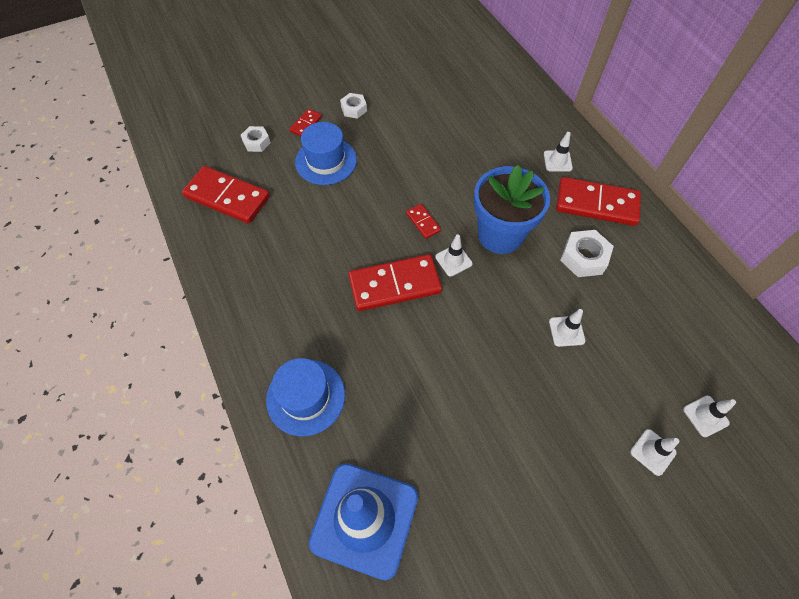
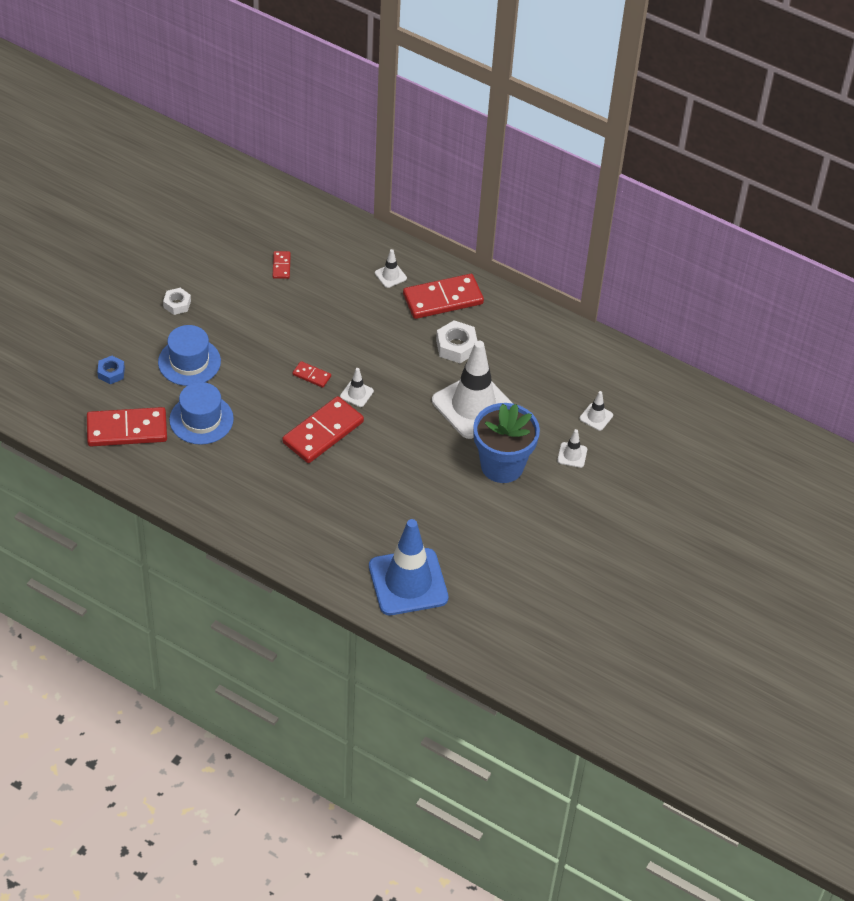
camera: 35 degrees left, 10 degrees down
(256, 142) = (111, 373): white nut -> blue nut
(306, 124) = (143, 337): red domino -> red domino (281, 266)
(306, 397) = (313, 536): blue hat -> blue hat (201, 419)
(500, 235) = (381, 358): blue flower pot -> blue flower pot (502, 465)
(566, 331) = (473, 406): white traffic cone -> white traffic cone, size x2.44

